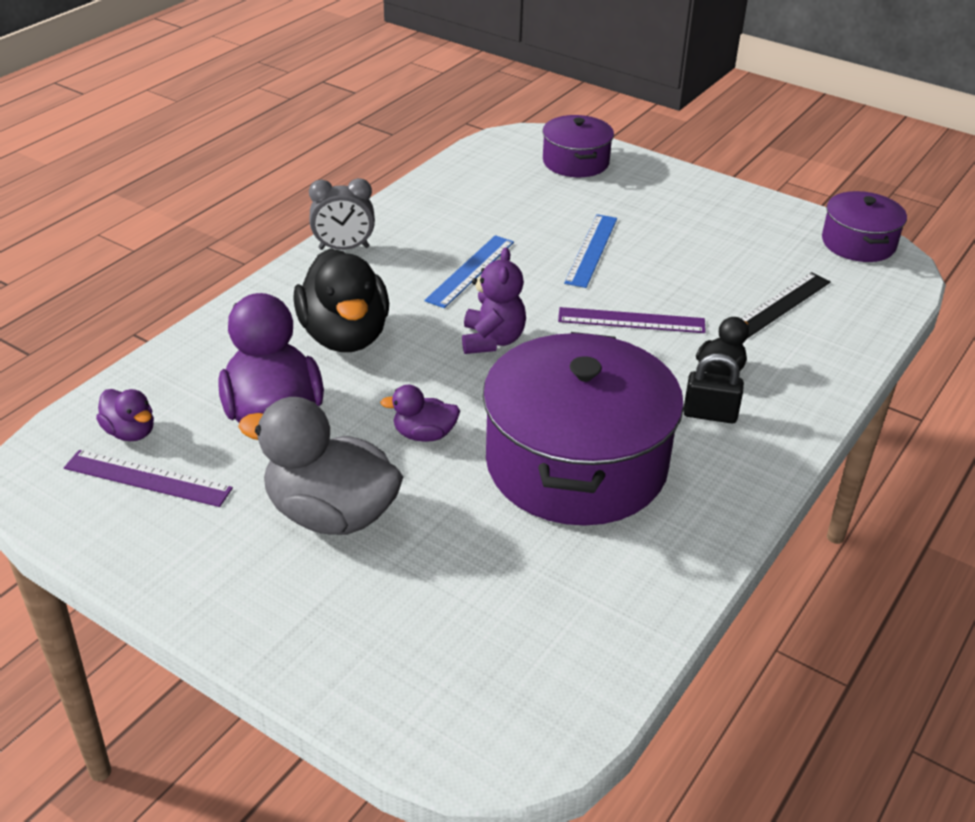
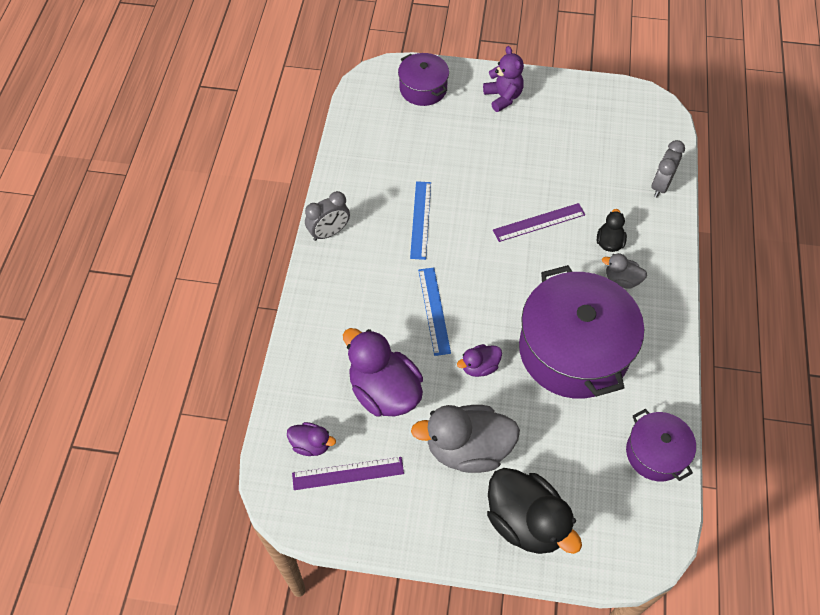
camera: 25 degrees left, 20 degrees up
(345, 336) = (382, 310): black duck -> black duck (526, 522)
(492, 340) = (470, 274): purple teddy bear -> purple teddy bear (503, 97)
(591, 250) = (481, 170): blue ruler -> blue ruler (434, 310)
(710, 414) = (622, 279): black padlock -> grey duck
(780, 304) = (613, 172): black ruler -> none
(844, 338) = (660, 185): none -> grey clock
(858, 243) = (629, 99): purple pot -> purple pot (655, 453)

